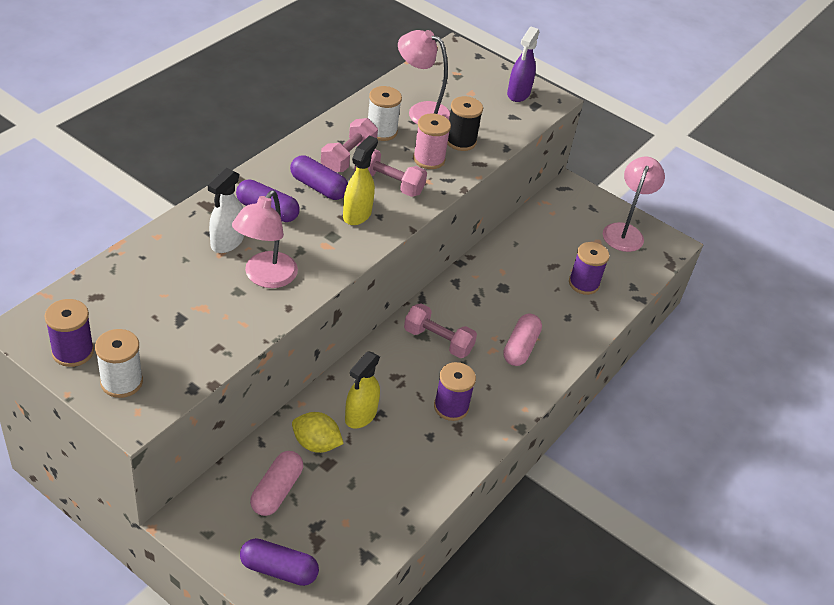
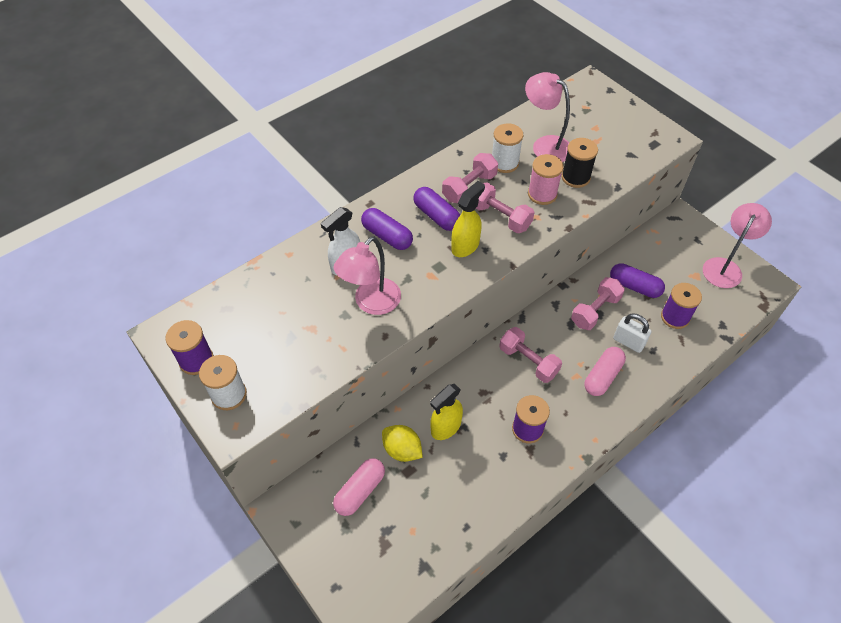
camera: 20 degrees right, 10 degrees up
(279, 569) = (347, 568): purple capsule -> purple capsule (634, 286)
(499, 285) = (595, 311): none -> pink dumbbell
(518, 94) = (640, 131): purple spray bottle -> none
(540, 312) = (628, 342): none -> white padlock

